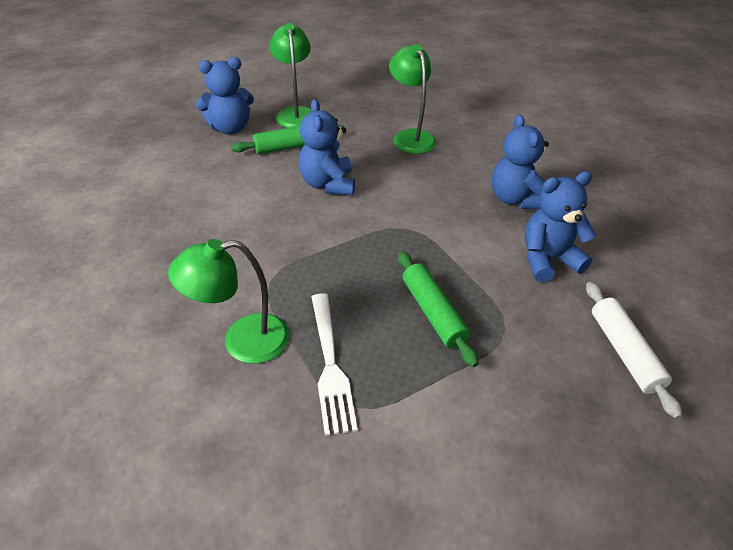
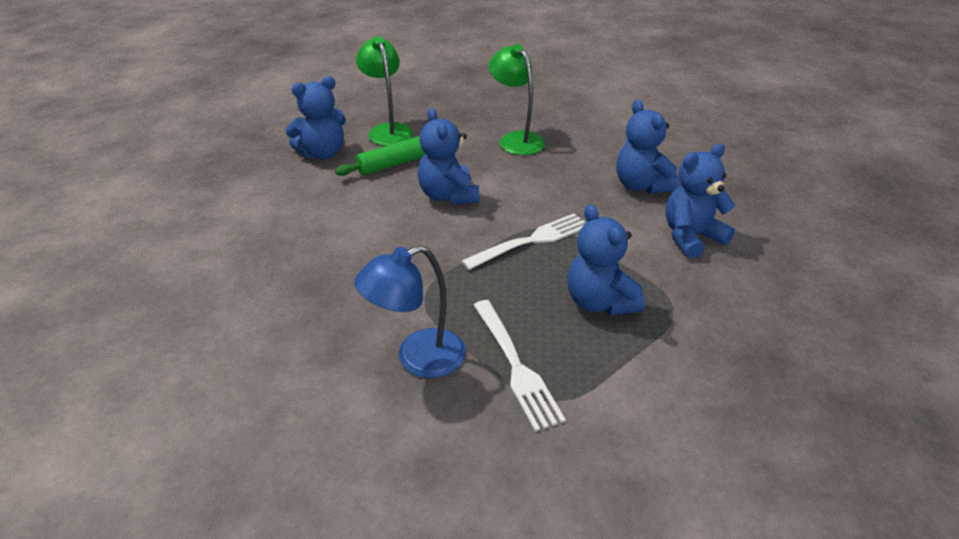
camera: 10 degrees left, 5 degrees down
(242, 341) = (418, 358): green lamp -> blue lamp
(389, 240) = (531, 241): none -> white fork
(433, 313) = (599, 302): green rolling pin -> blue teddy bear
(624, 352) = (789, 309): white rolling pin -> none

